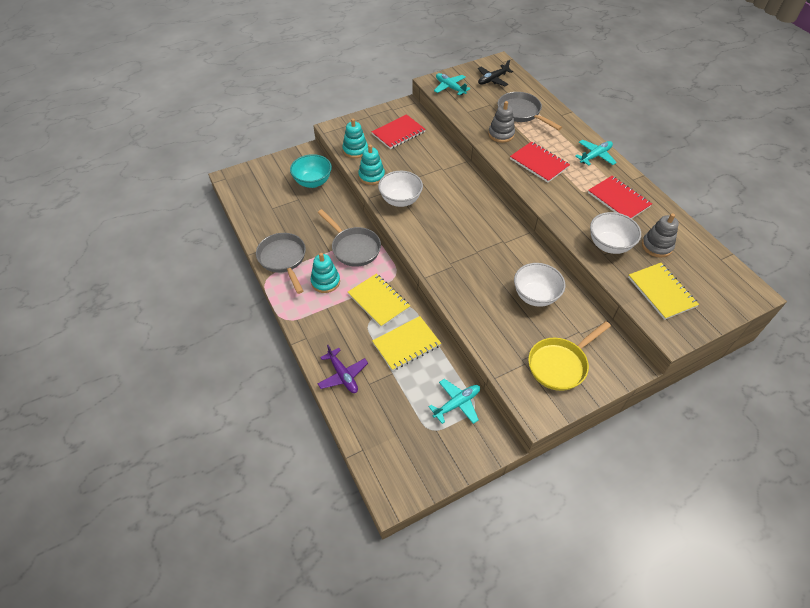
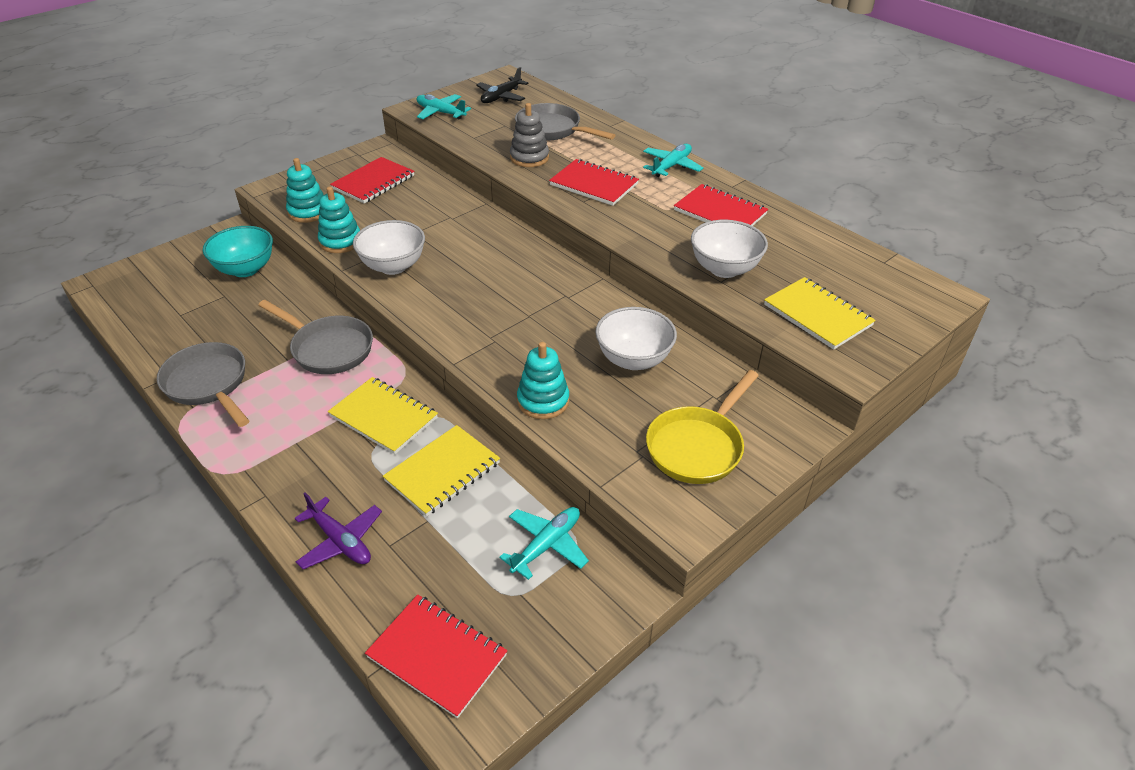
camera: 15 degrees left, 10 degrees down
(325, 282) = (287, 404): turquoise stacking toy -> turquoise stacking toy (543, 401)
(384, 455) = (437, 656): none -> red notebook
(657, 246) = (791, 260): grey stacking toy -> none

